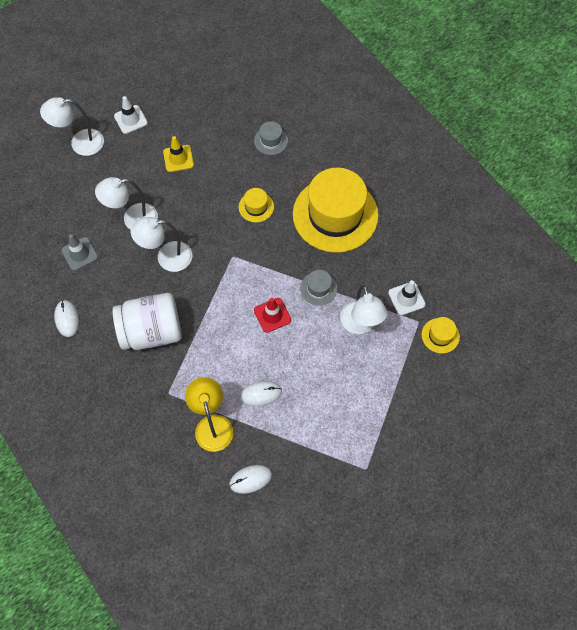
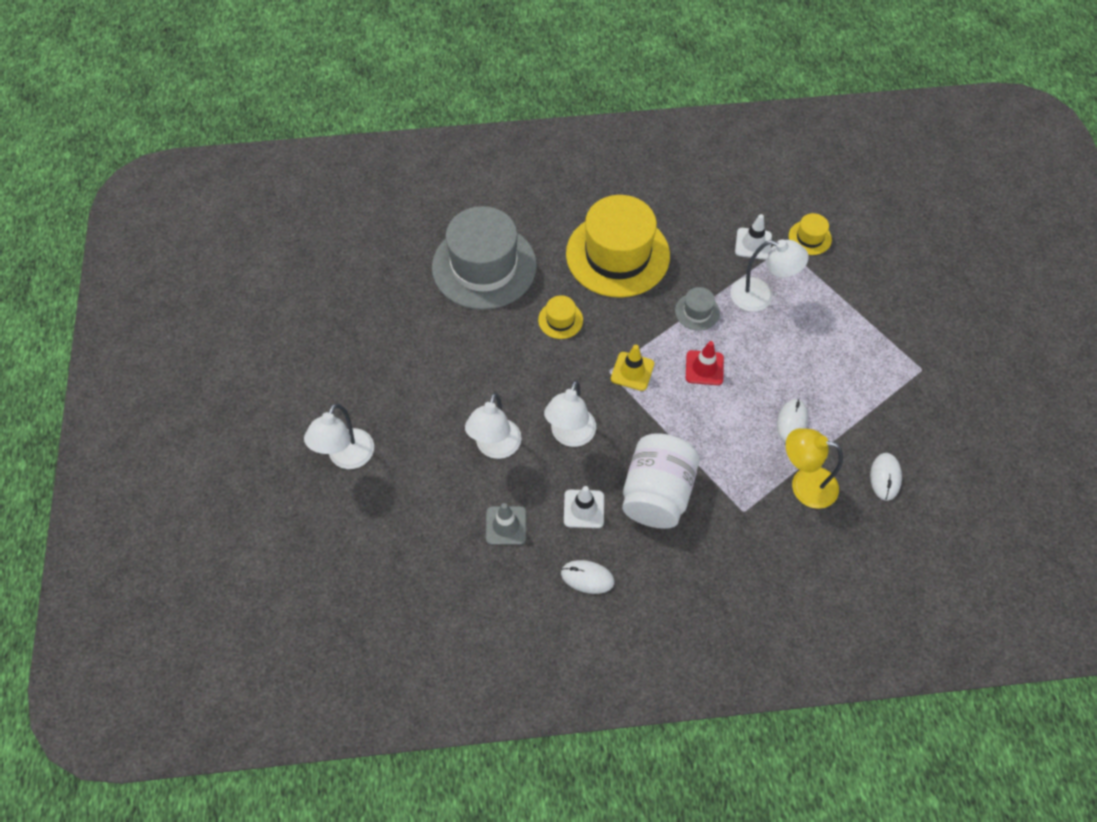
camera: 60 degrees left, 5 degrees down
(130, 119) = (352, 389): white traffic cone -> white traffic cone (584, 509)
(178, 158) = (444, 365): yellow traffic cone -> yellow traffic cone (632, 371)
(271, 140) = (484, 266): grey hat -> grey hat, size x2.40

